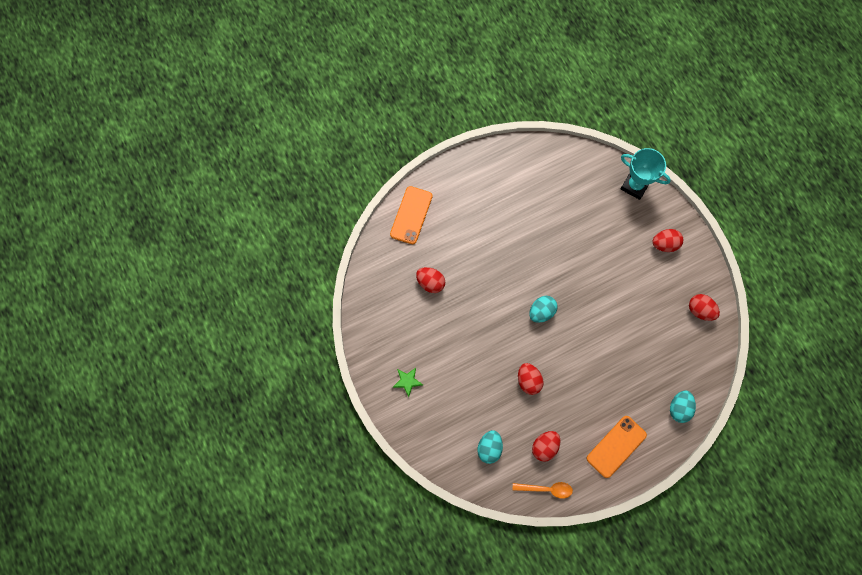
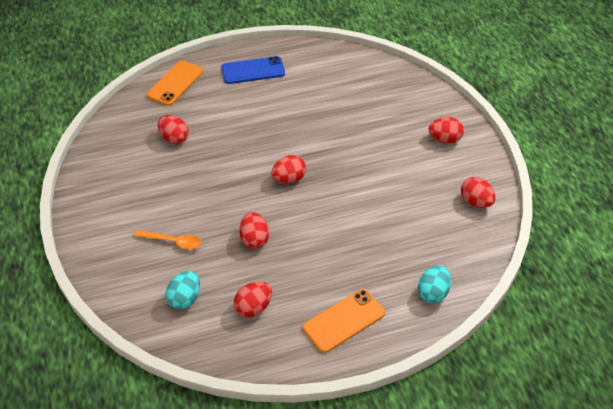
camera: 10 degrees right, 25 degrees down
(407, 381) = (113, 220): green star -> none
(478, 187) = (253, 71): none -> blue phone
(541, 312) = (289, 179): turquoise egg -> red egg
(546, 489) = (242, 353): orange spoon -> orange spoon (173, 242)
(634, 186) = (421, 89): turquoise trophy -> none

